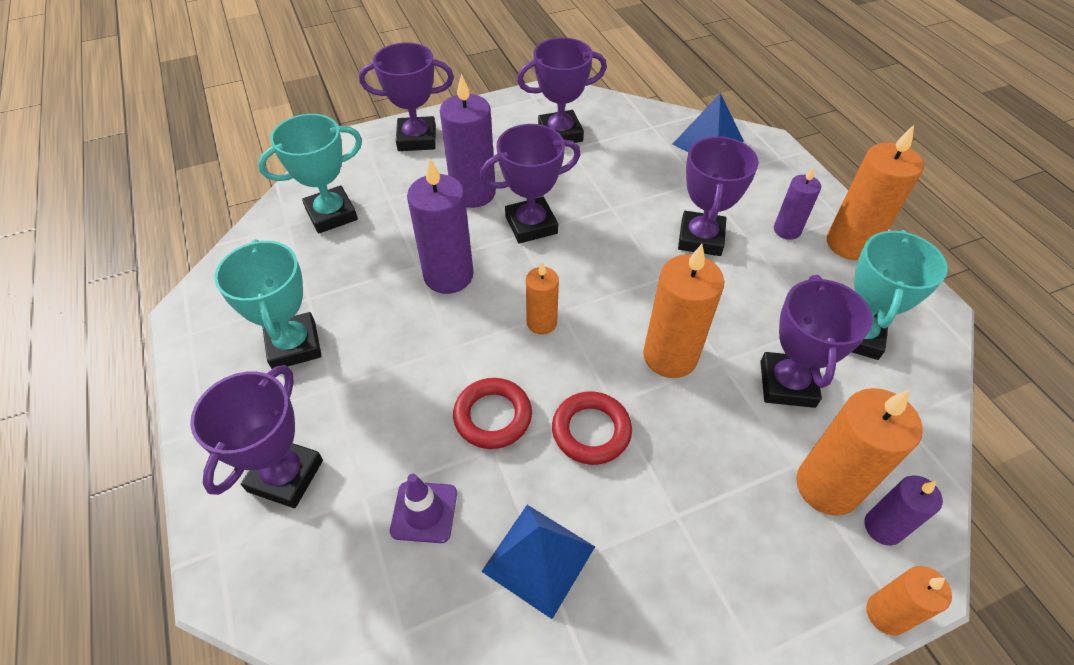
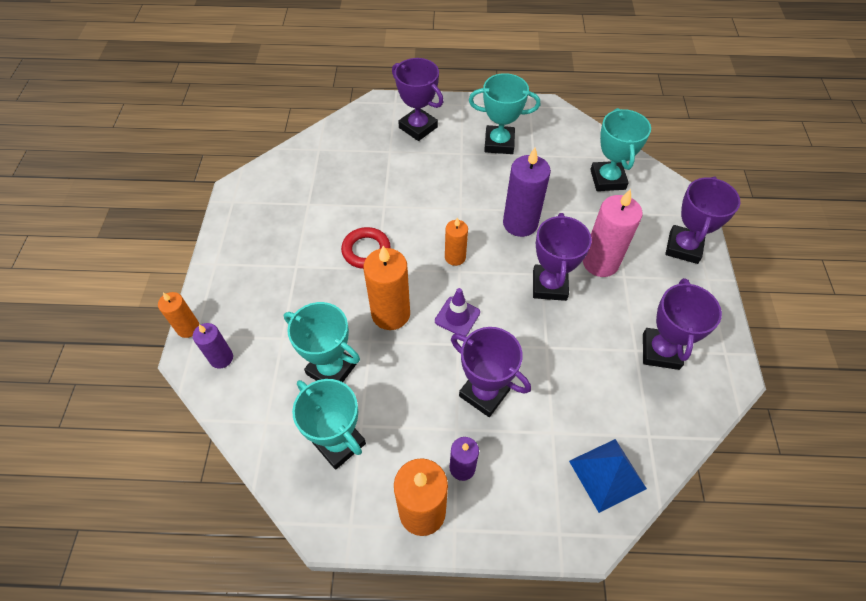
camera: 115 degrees right, 5 degrees up
(424, 512) = (367, 170): purple traffic cone -> purple traffic cone (457, 316)
(473, 193) = (600, 262): purple candle -> pink candle
(493, 416) = (402, 211): red ring -> none
(538, 559) = (315, 203): blue pyramid -> none
(787, 384) = (331, 369): purple trophy -> turquoise trophy
(827, 486) = (260, 346): orange candle -> none

